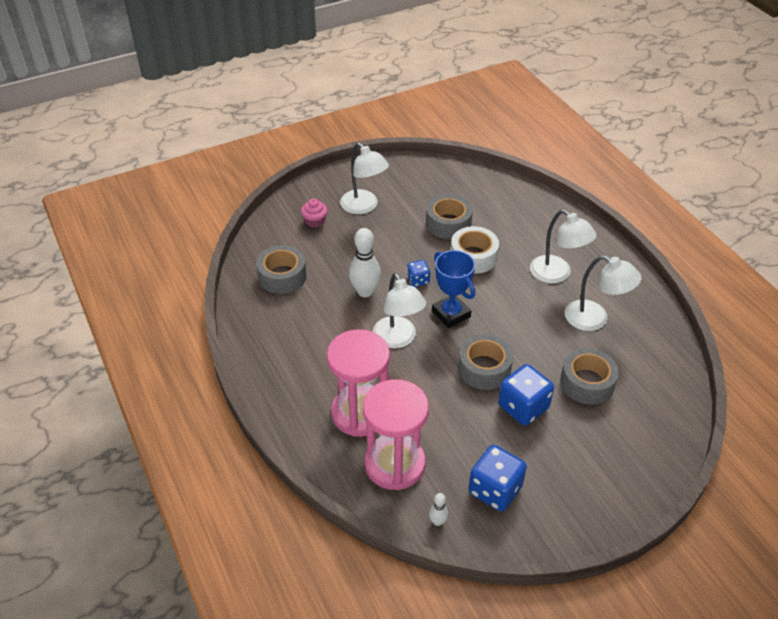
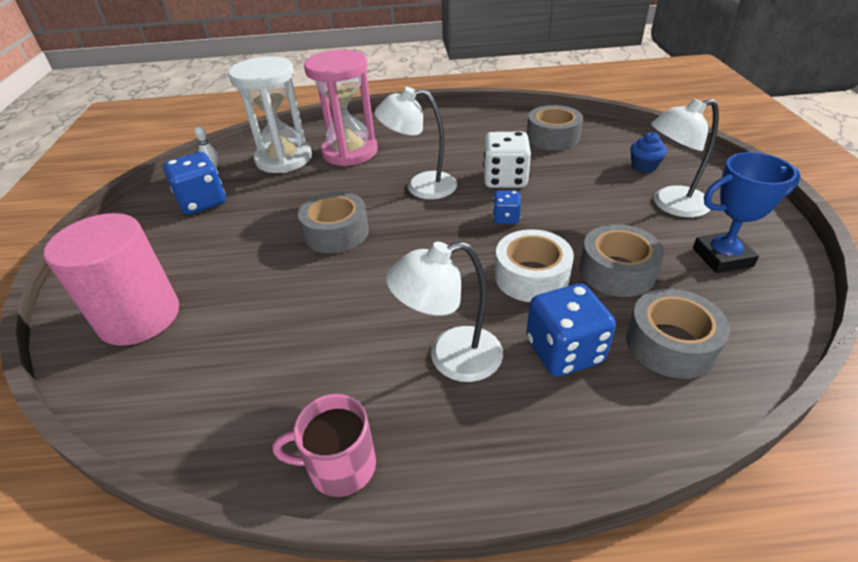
camera: 115 degrees right, 5 degrees down
(315, 221) = (644, 166): pink cupcake -> blue cupcake
(365, 291) = (505, 179): white bowling pin -> white dice
(394, 464) = (284, 159): pink hourglass -> white hourglass
(451, 314) = (434, 229): blue trophy -> blue trophy (722, 257)
(523, 407) = (263, 245): blue dice -> blue dice (564, 351)
(587, 383) = (242, 310): grey tape -> grey tape (670, 344)
(595, 319) = (332, 366): white lamp -> none
(630, 437) = (139, 317): none -> pink cylinder
(641, 293) = (340, 466): none -> pink mug

